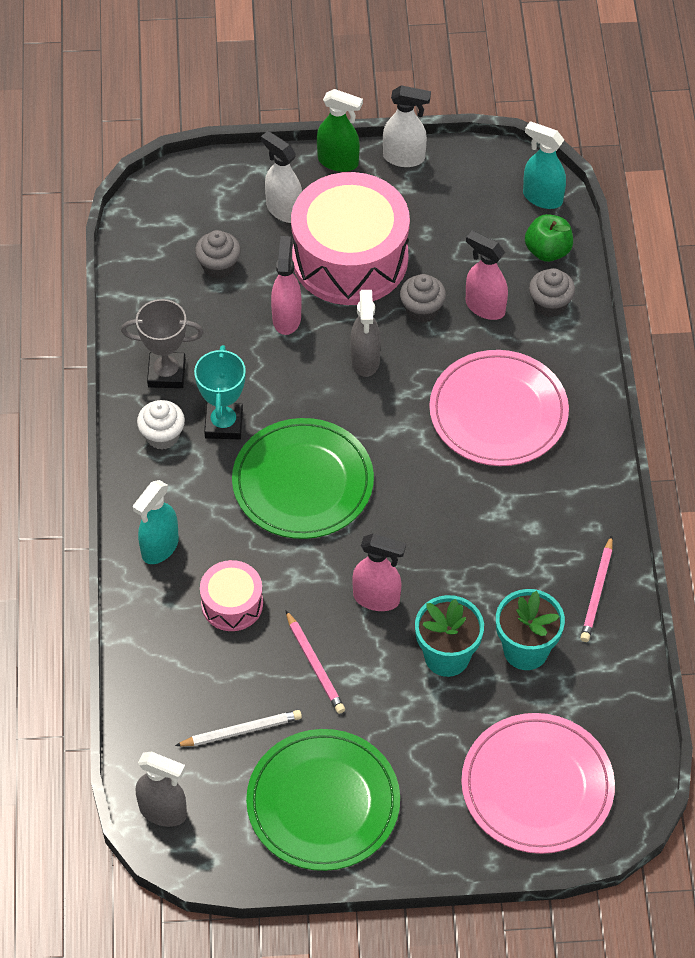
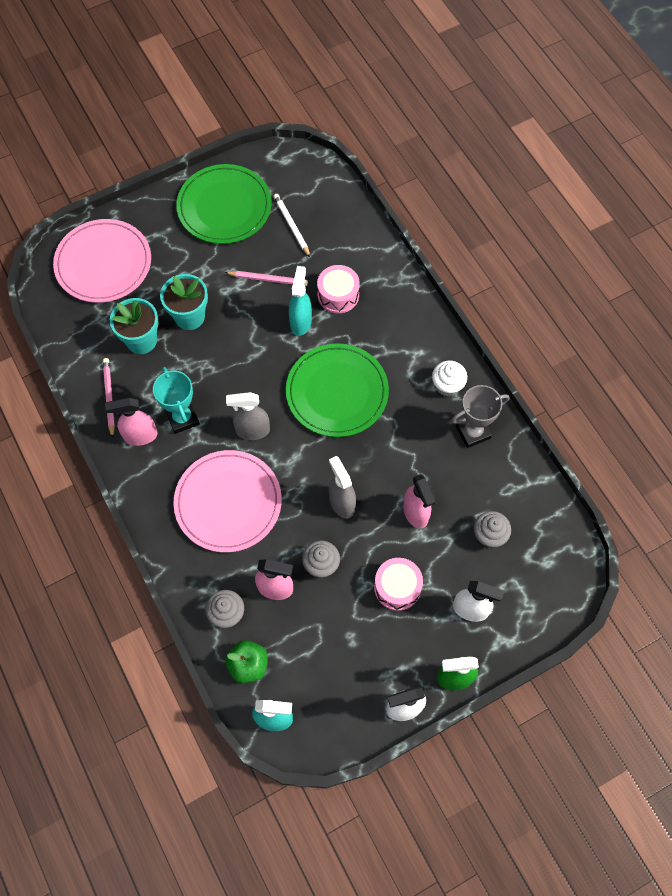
camera: 155 degrees right, 10 degrees up
(159, 548) = (403, 311): turquoise spray bottle -> turquoise spray bottle (300, 322)
(163, 811) = (311, 168): grey spray bottle -> grey spray bottle (252, 431)
(224, 424) = (412, 411): turquoise trophy -> turquoise trophy (182, 418)
(241, 731) = (291, 226): white pencil -> white pencil turned 105 degrees clockwise
(315, 665) = (268, 279): pink pencil -> pink pencil turned 150 degrees clockwise
(350, 258) = (397, 587): pink drum -> pink drum, size x0.48
(377, 598) = (250, 335): pink spray bottle -> pink spray bottle (140, 436)

